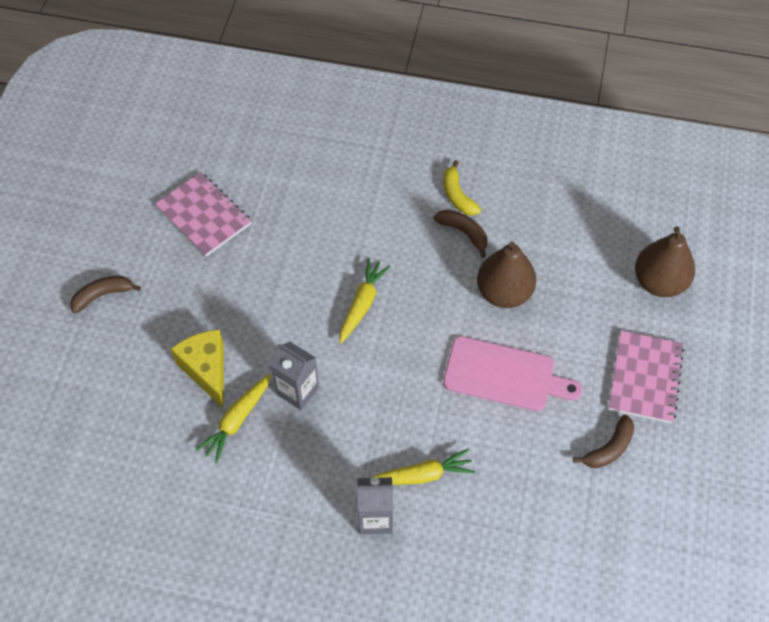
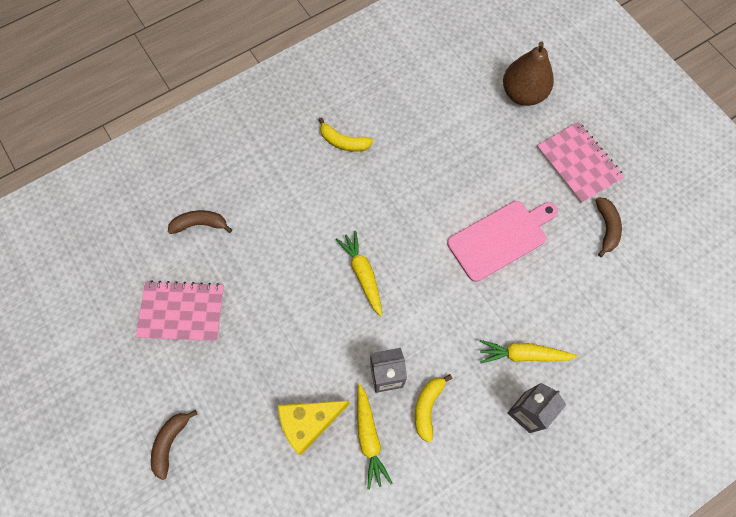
camera: 45 degrees left, 10 degrees up
(207, 370) = (309, 423): yellow cheese -> yellow cheese turned 45 degrees counterclockwise
(303, 441) = (427, 407): none -> yellow banana
(421, 475) = (523, 354): yellow carrot -> yellow carrot turned 120 degrees counterclockwise
(464, 232) = (374, 164): brown banana -> brown banana (200, 224)
(504, 293) = (442, 183): brown pear -> none

